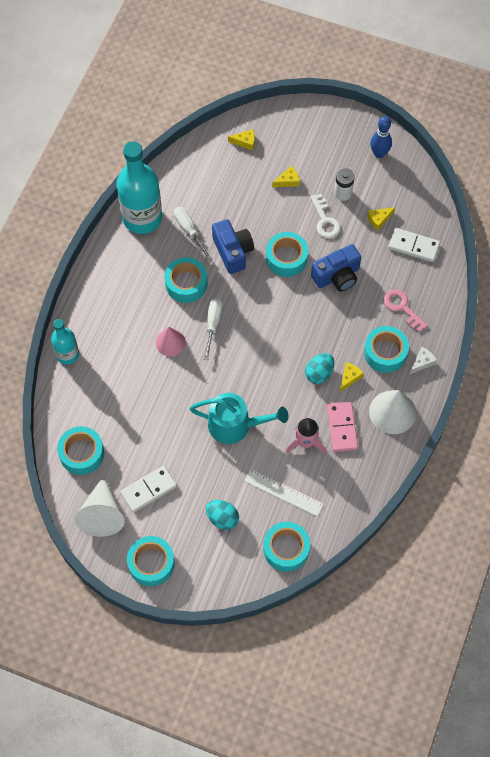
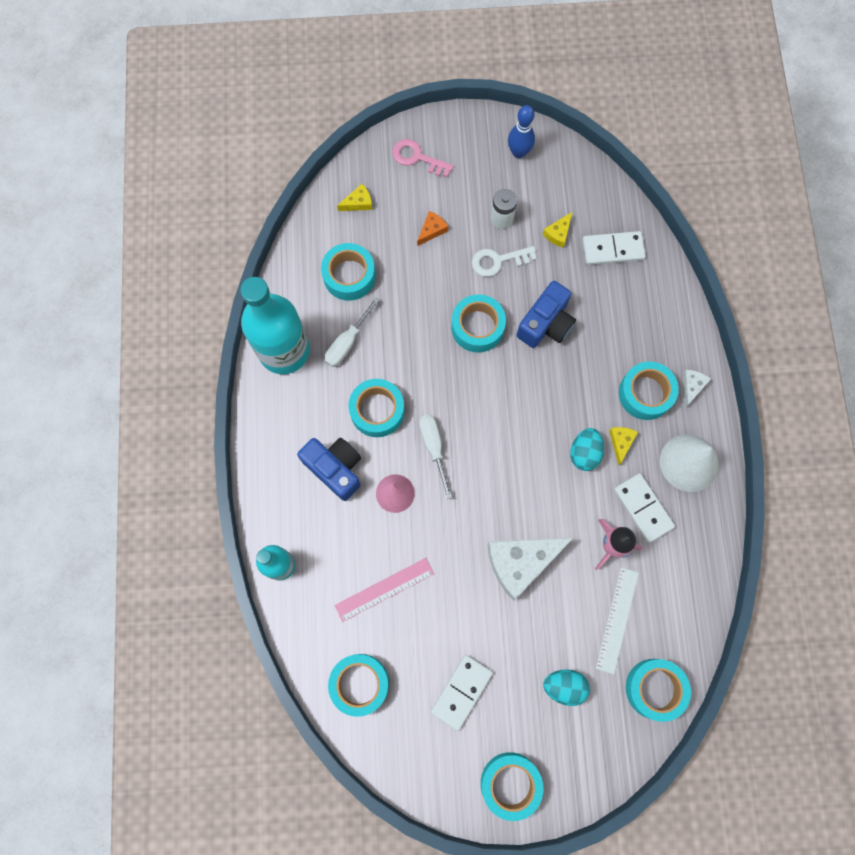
camera: 25 degrees left, 10 degrees up
(102, 514) = (422, 750): white cone -> none
(130, 401) = (384, 589): none -> pink ruler
(189, 230) = (347, 342): white screwdriver -> white screwdriver turned 90 degrees counterclockwise
(213, 187) = (349, 276): none -> turquoise tape
(233, 252) = (412, 346): blue camera -> blue camera (335, 469)
(235, 425) = (521, 562): turquoise watering can -> white cheese
(283, 492) = (617, 620): white ruler -> white ruler turned 75 degrees counterclockwise
(288, 181) = (432, 230): yellow cheese -> orange cheese
(325, 220) = (498, 261): white key -> white key turned 120 degrees clockwise
(342, 427) = (643, 508): pink domino -> white domino
(402, 308) = (637, 330): pink key -> pink key (417, 158)

